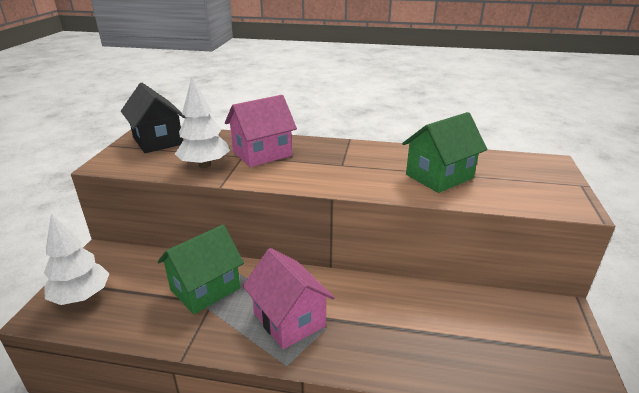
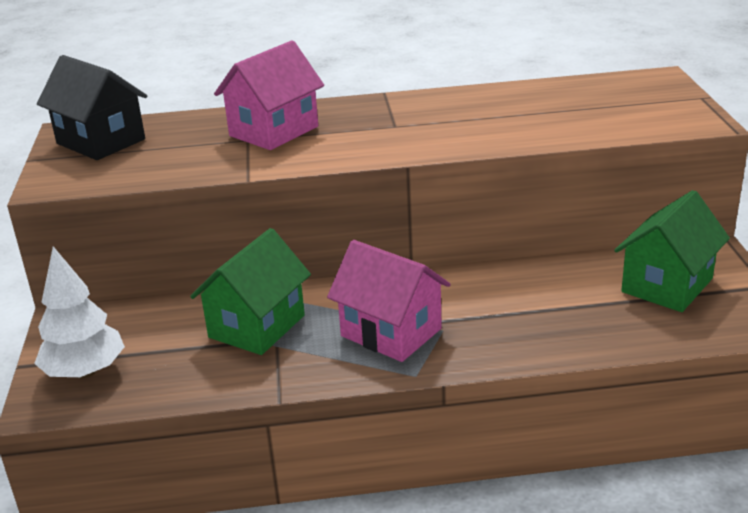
camera: 15 degrees left, 0 degrees up
(205, 165) = (203, 159): white tree -> none
(439, 176) = (529, 117): green house -> green house (667, 285)

